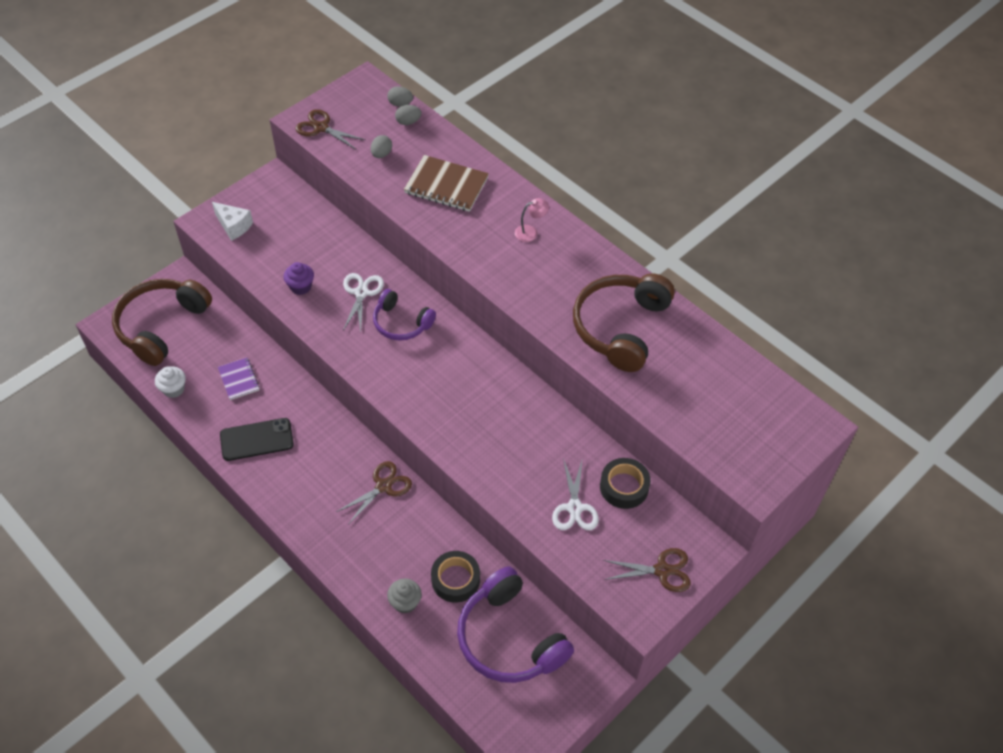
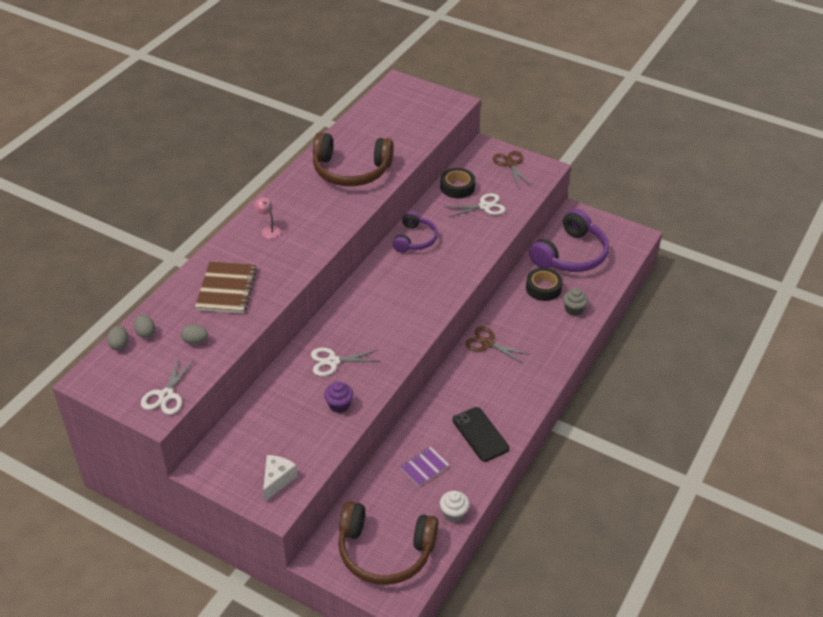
camera: 105 degrees left, 10 degrees down
(321, 128) = (166, 395): brown scissors -> white scissors
(401, 323) = (357, 328): purple headphones -> purple headphones (415, 239)

